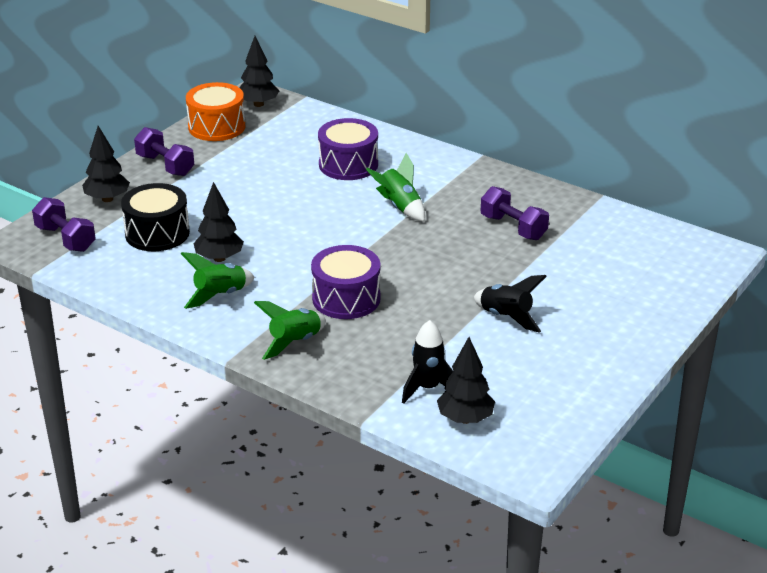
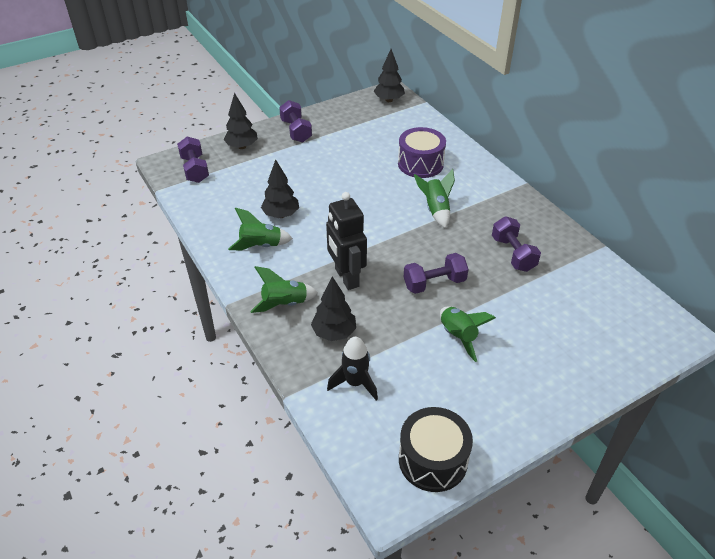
camera: 25 degrees right, 10 degrees up
(157, 233) = (254, 182): black drum -> black drum (433, 460)
(216, 127) = (349, 110): orange drum -> none
(346, 298) = (346, 278): purple drum -> black robot
(448, 277) = (434, 283): none -> purple dumbbell
(465, 418) = (366, 424): black tree -> black tree (334, 333)
(506, 317) = (458, 336): black rocket -> green rocket

